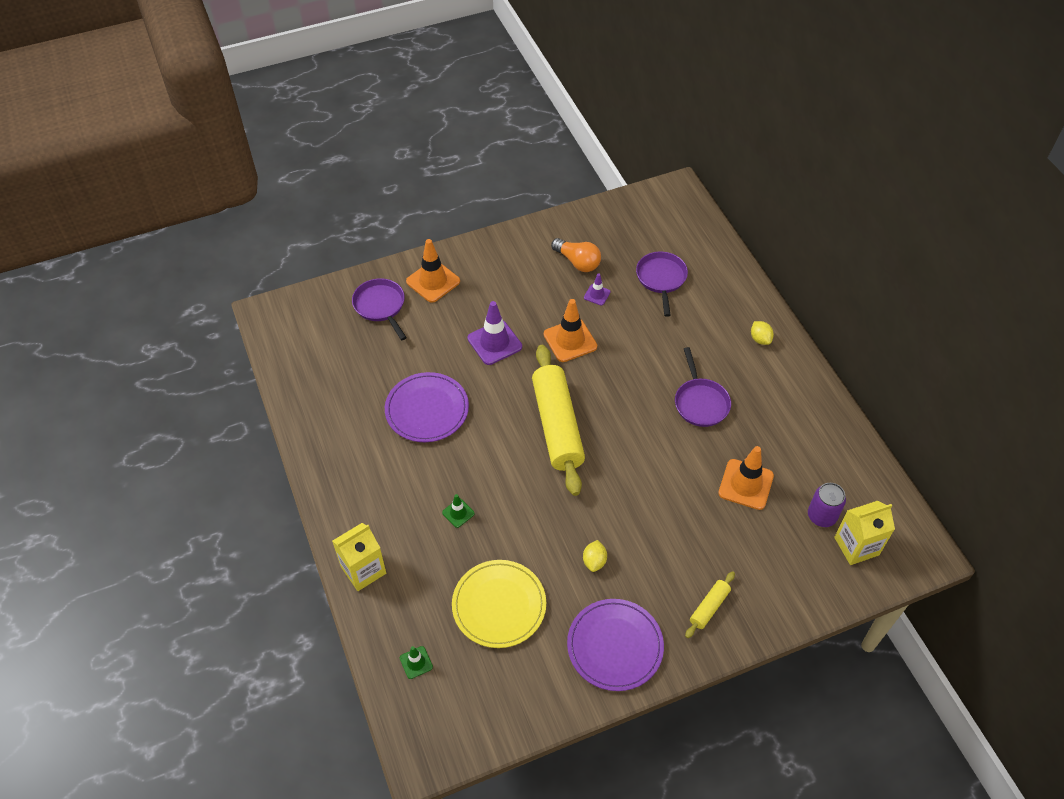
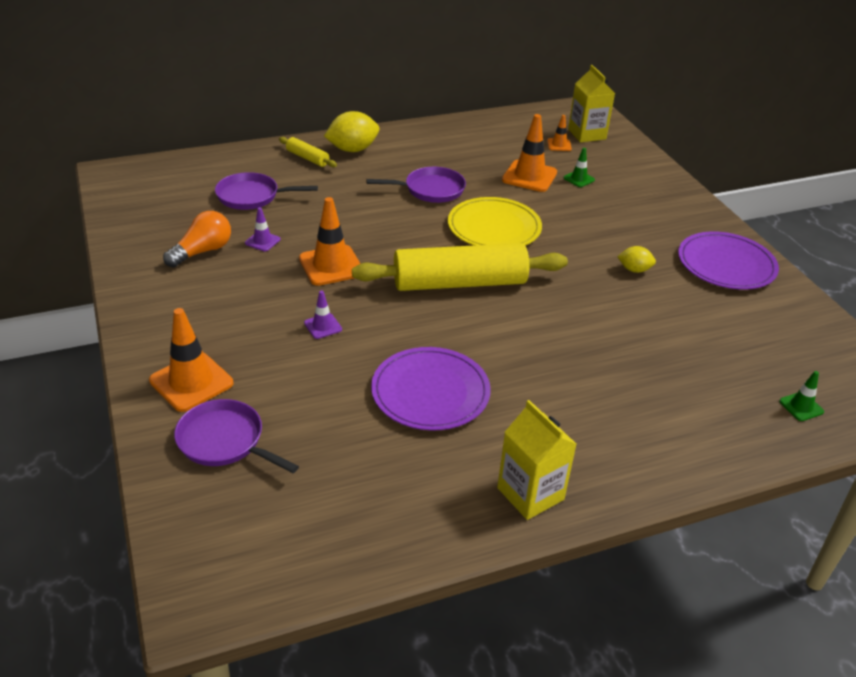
camera: 90 degrees left, 15 degrees down
(363, 570) = (692, 456): yellow carton -> yellow carton (530, 494)
(380, 306) = (225, 441): purple pan -> purple pan turned 60 degrees clockwise
(458, 513) = (591, 367): green traffic cone -> green traffic cone (579, 179)
(494, 342) = (323, 326): purple traffic cone -> purple traffic cone, size x0.52
(499, 605) = (706, 338): yellow plate -> yellow plate (494, 227)
(709, 607) = (667, 209): yellow rolling pin -> yellow rolling pin (307, 158)
(760, 339) = (352, 149): yellow lemon -> yellow lemon, size x1.78
(821, 516) = (559, 145): purple can -> orange traffic cone

